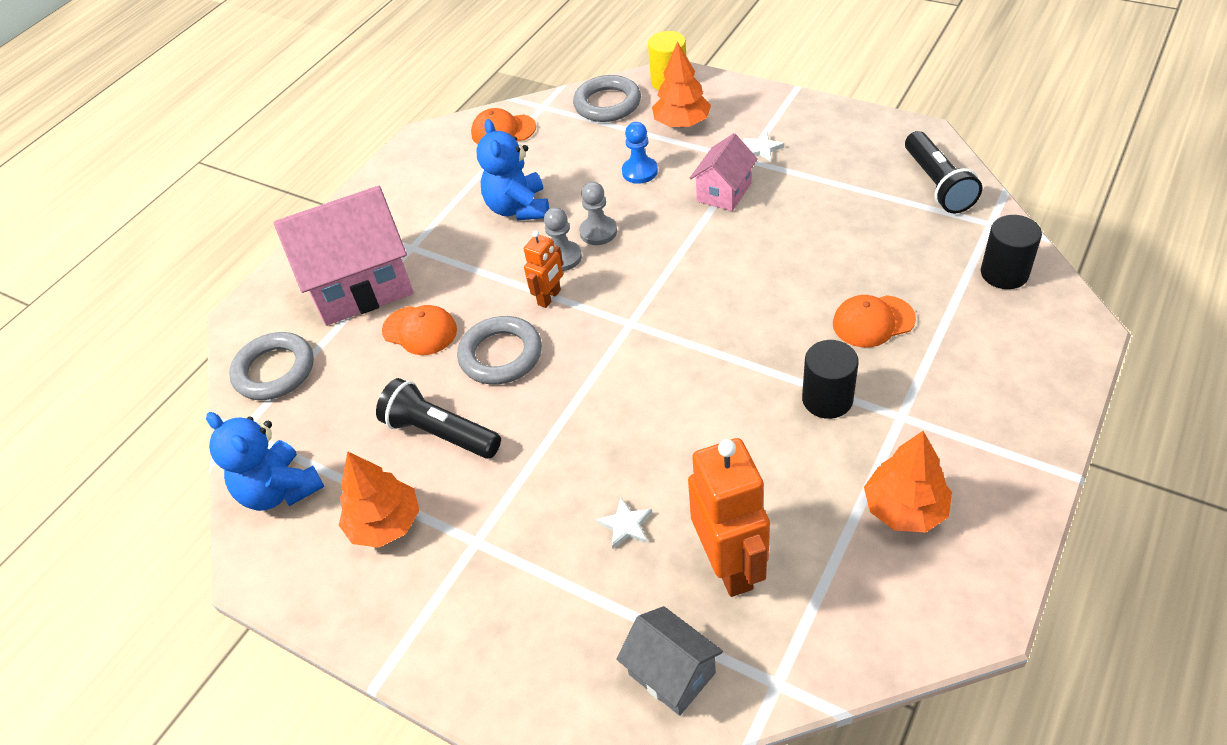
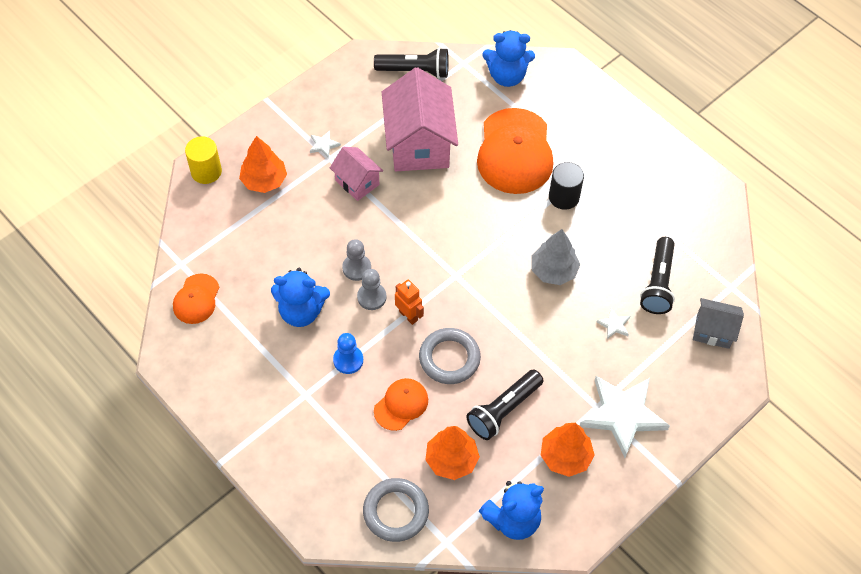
camera: 80 degrees left, 10 degrees up
(361, 286) = (332, 437): pink house -> pink house (419, 144)
(471, 578) = (623, 415): none -> white star
(607, 104) = (208, 219): grey ring -> none
(639, 172) = (305, 224): blue pawn -> blue pawn (348, 360)
(672, 673) = (713, 331): grey house -> grey house turned 45 degrees clockwise
(688, 424) = (553, 271): none -> grey tree
(730, 565) = (658, 283): orange robot -> black flashlight
(873, 321) = (515, 152): orange cap -> orange cap, size x1.95
(904, 509) = (650, 193): orange tree -> orange tree (451, 460)
(1004, 273) = (507, 76): black cylinder -> blue teddy bear

